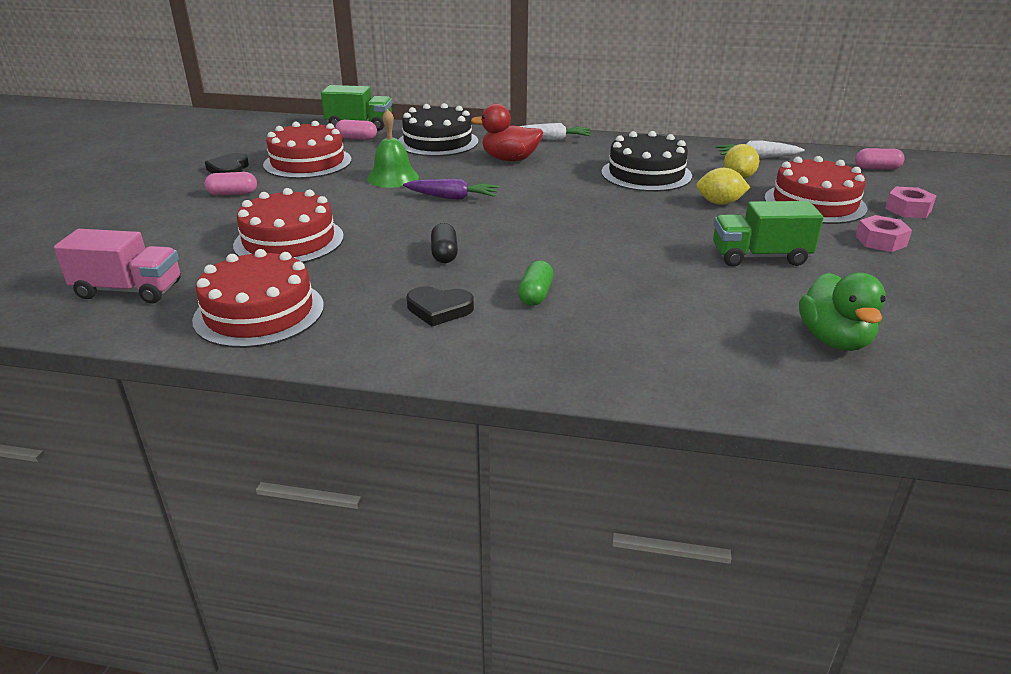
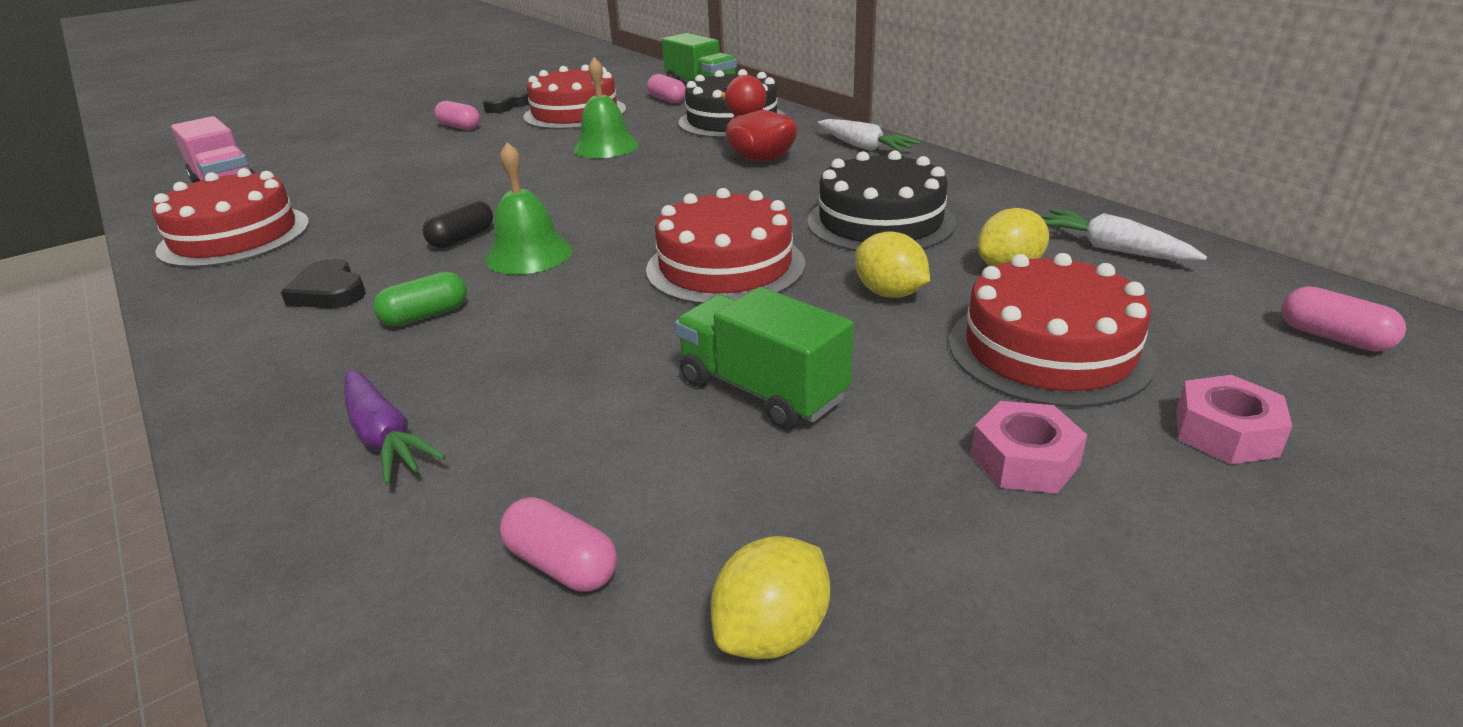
camera: 45 degrees right, 0 degrees up
(289, 241) = (395, 181): red cake -> red cake (725, 266)
(452, 197) = (606, 183): purple carrot -> purple carrot (384, 438)
(510, 247) = (529, 254): none -> green bell
(834, 340) = (562, 564): green duck -> pink capsule
(926, 320) = (772, 632): none -> yellow lemon

